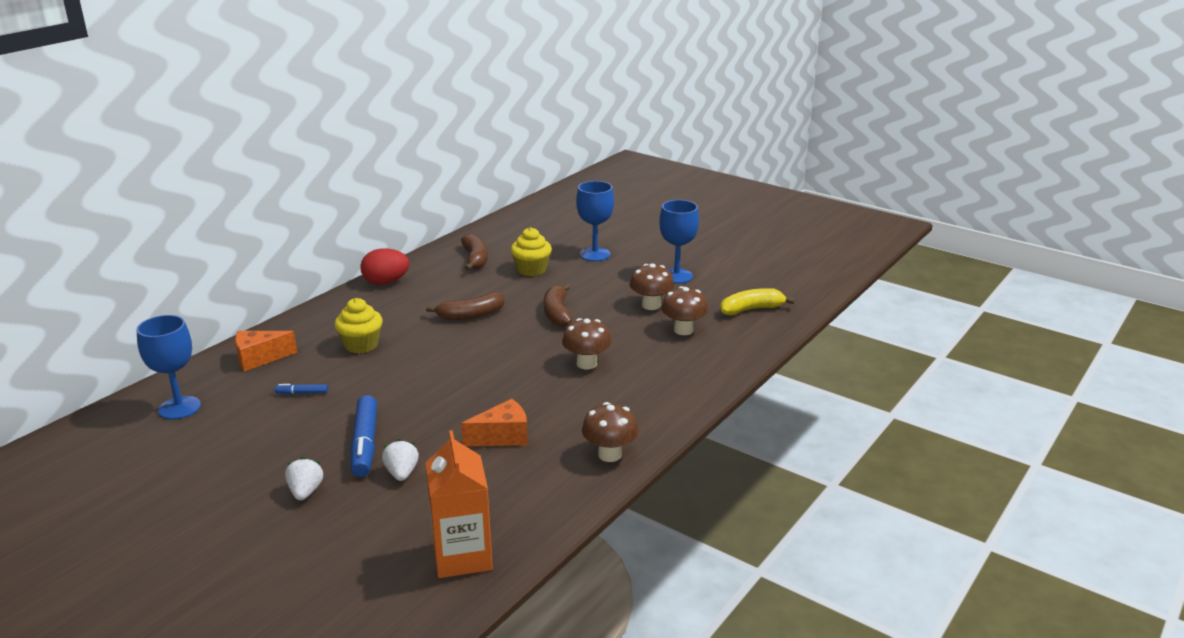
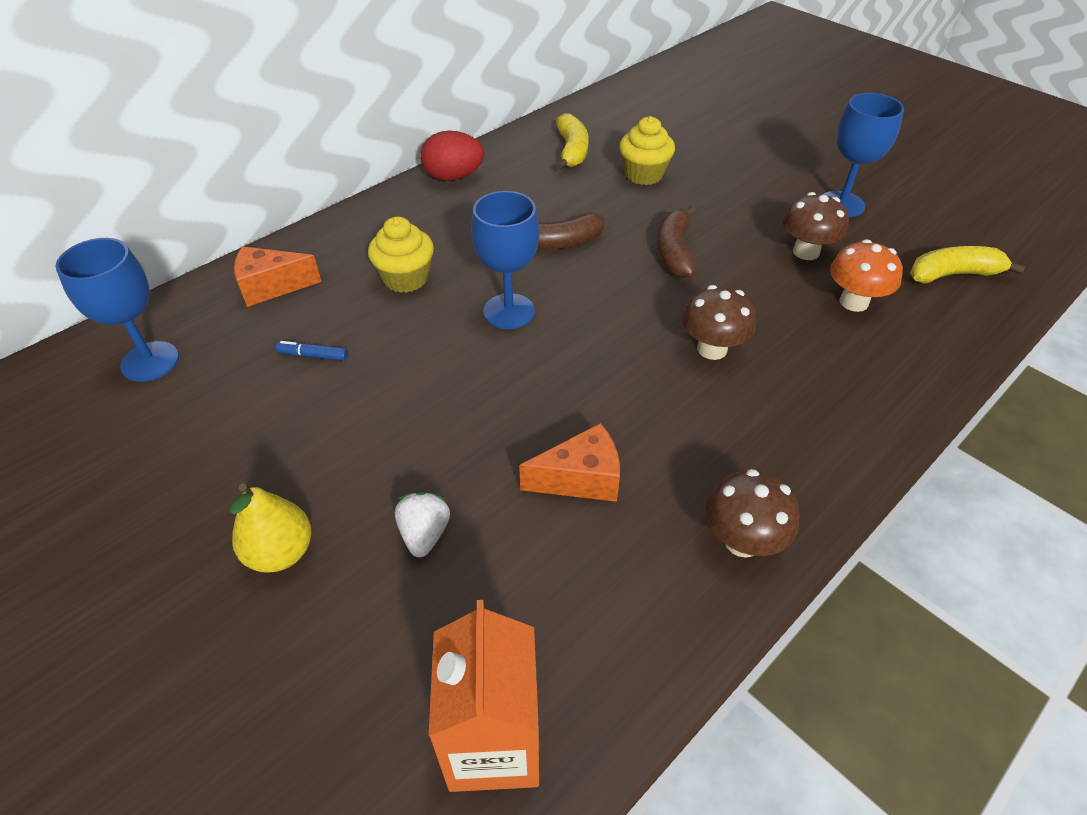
camera: 10 degrees right, 20 degrees up
(305, 492) = (280, 552): white strawberry -> yellow pear
(365, 444) = (381, 465): blue marker -> none
(475, 259) = (571, 151): brown banana -> yellow banana
(595, 254) = (729, 157): blue goblet -> blue goblet (509, 311)
(683, 330) = (853, 302): brown mushroom -> orange mushroom

